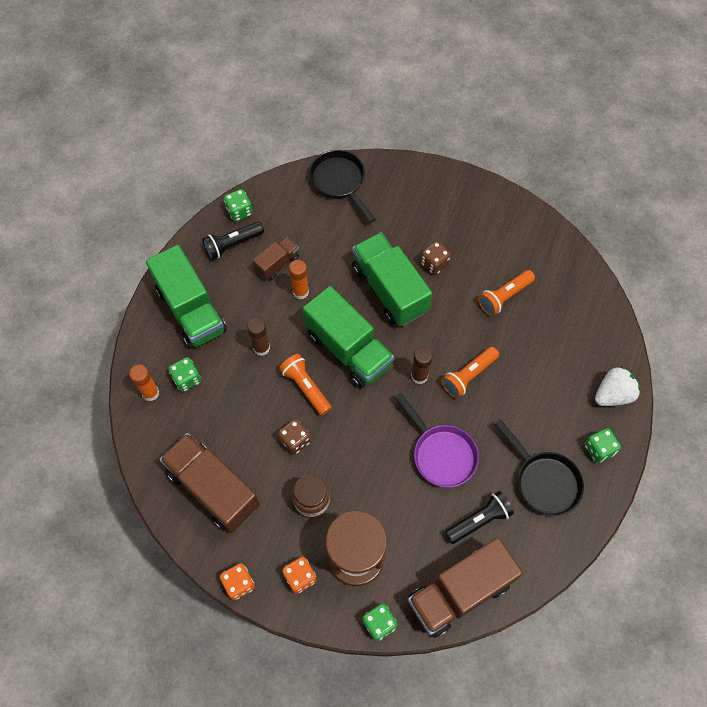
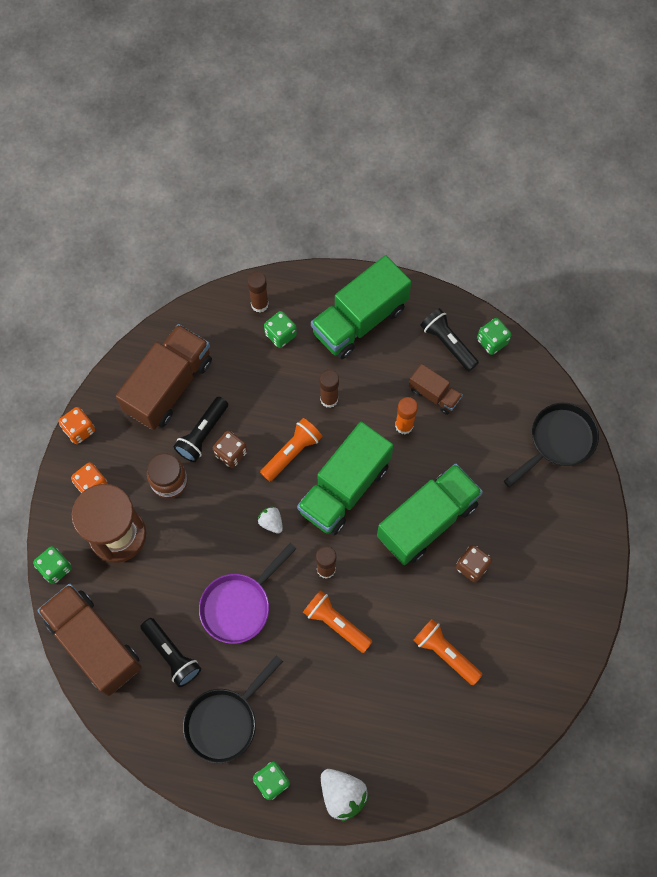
camera: 80 degrees right, 5 degrees up
(150, 393) = (259, 304): orange glue stick -> brown glue stick
(270, 464) = (202, 434): none -> black flashlight
(368, 415) = (271, 522): none -> white strawberry

